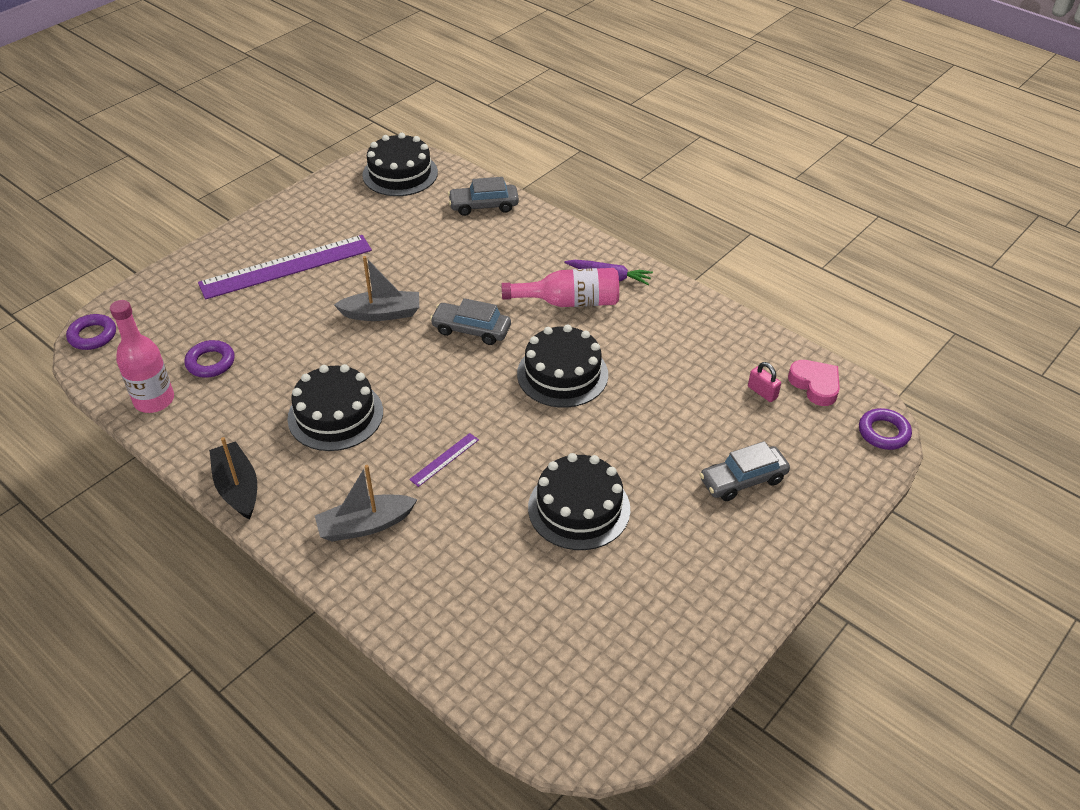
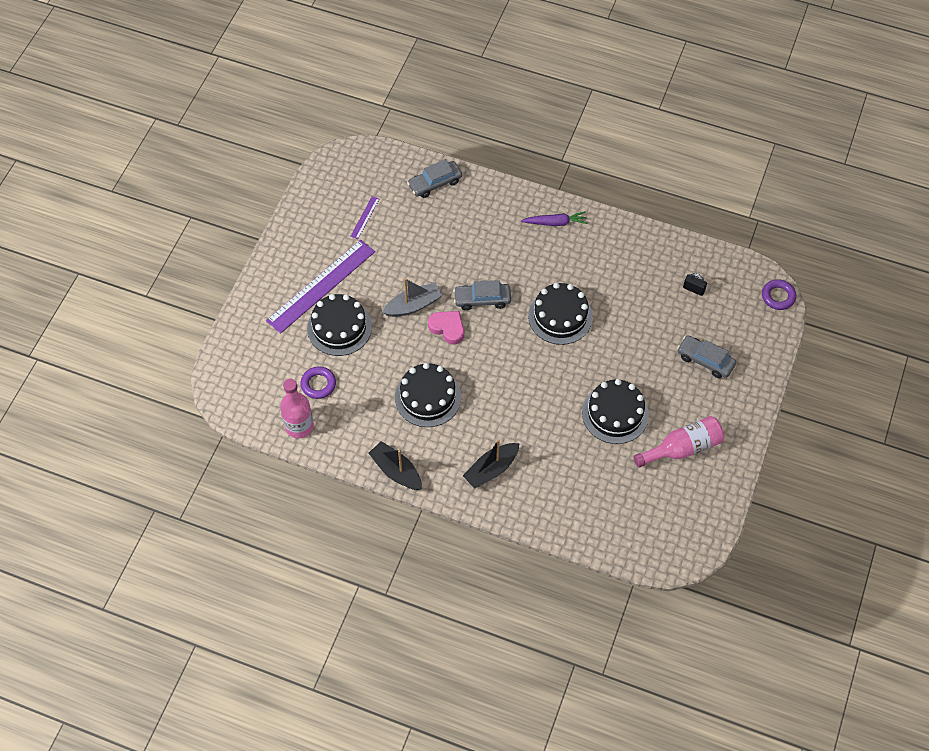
camera: 20 degrees left, 15 degrees up
(93, 335) = (220, 389): purple ring -> none
(365, 525) = (491, 469): grey boat -> black boat
(400, 174) = (355, 170): black cake -> black cake (339, 327)
(444, 459) = (516, 407): purple ruler -> purple ruler (364, 217)
(569, 302) = (537, 254): pink bottle -> pink bottle (682, 448)
(743, 480) = (705, 360): grey car -> grey car turned 75 degrees clockwise
(762, 392) = (693, 289): pink padlock -> black padlock
(815, 385) = (725, 272): pink heart -> pink heart (447, 328)

